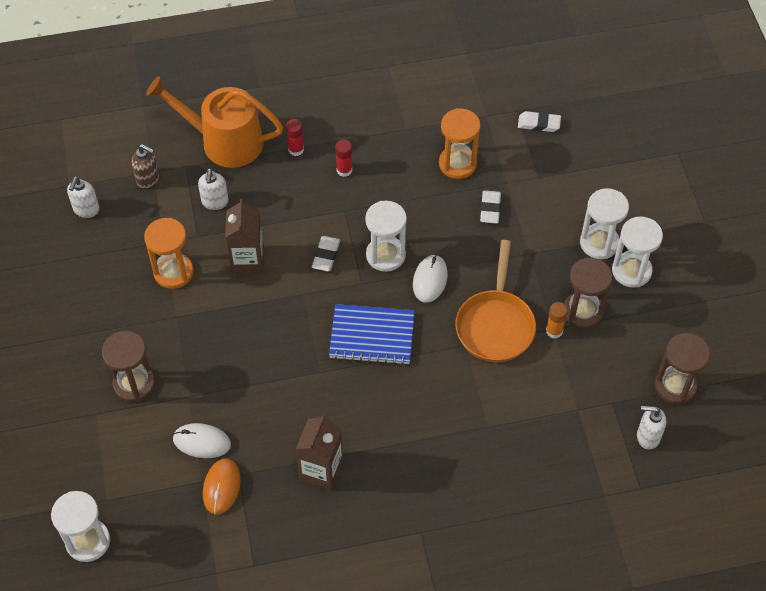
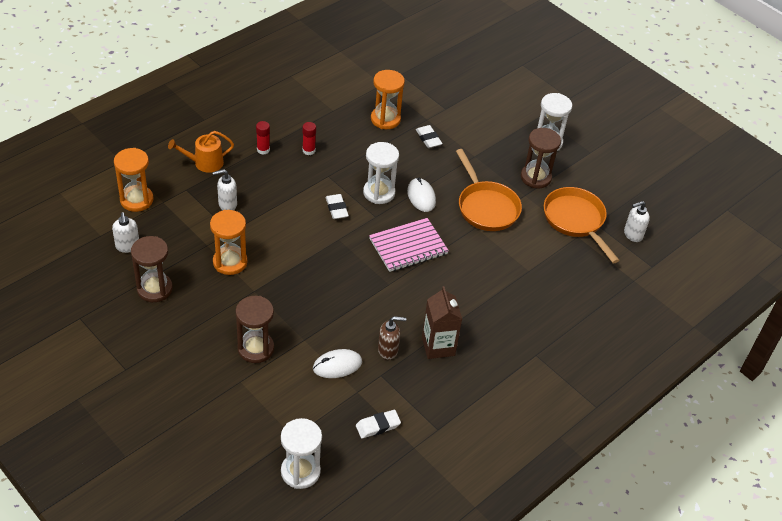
camera: 35 degrees left, 10 degrees down
(128, 158) = (136, 200): none -> orange hourglass
(148, 179) = (163, 208): brown soap dispenser -> brown soap dispenser (388, 350)
(215, 202) = (227, 204): white soap dispenser -> white soap dispenser turned 105 degrees clockwise
(221, 487) = (375, 389): orange mouse -> none
(224, 141) = (205, 163): orange watering can -> orange watering can, size x0.56
(247, 260) = (281, 233): brown carton -> none
(372, 336) = (408, 246): blue notebook -> pink notebook
(539, 124) = (421, 77): white eraser -> white eraser (378, 426)
(554, 331) = (526, 196): orange glue stick -> none
(590, 388) = (575, 220): none -> orange pan
(599, 243) = (514, 133): white hourglass -> none
(675, 386) = (626, 198): brown hourglass -> brown hourglass (154, 289)

